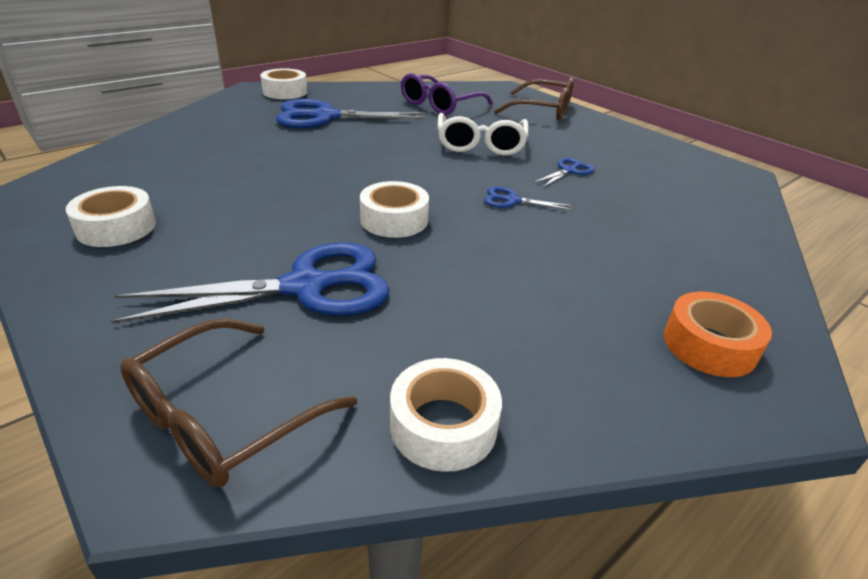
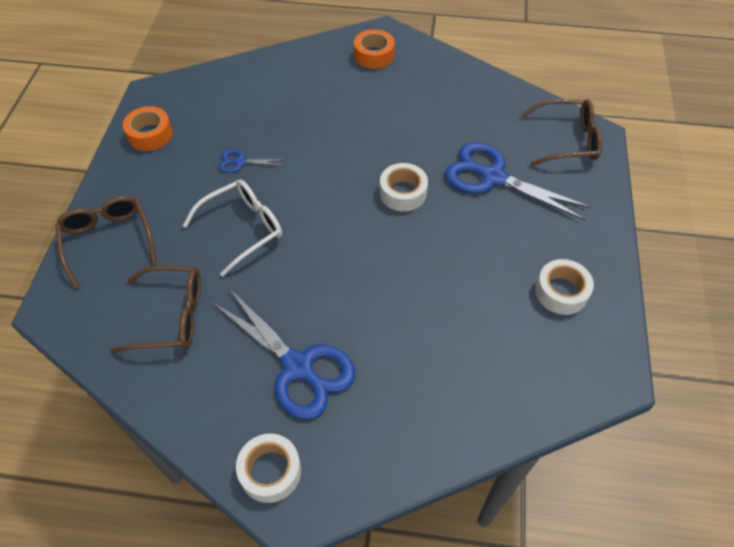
camera: 130 degrees left, 20 degrees up
(440, 105) = (171, 316): purple glasses -> brown glasses
(443, 425) = (499, 94): white tape -> none
(512, 200) = (318, 163): blue scissors -> none
(663, 153) = (150, 134): none -> orange tape

